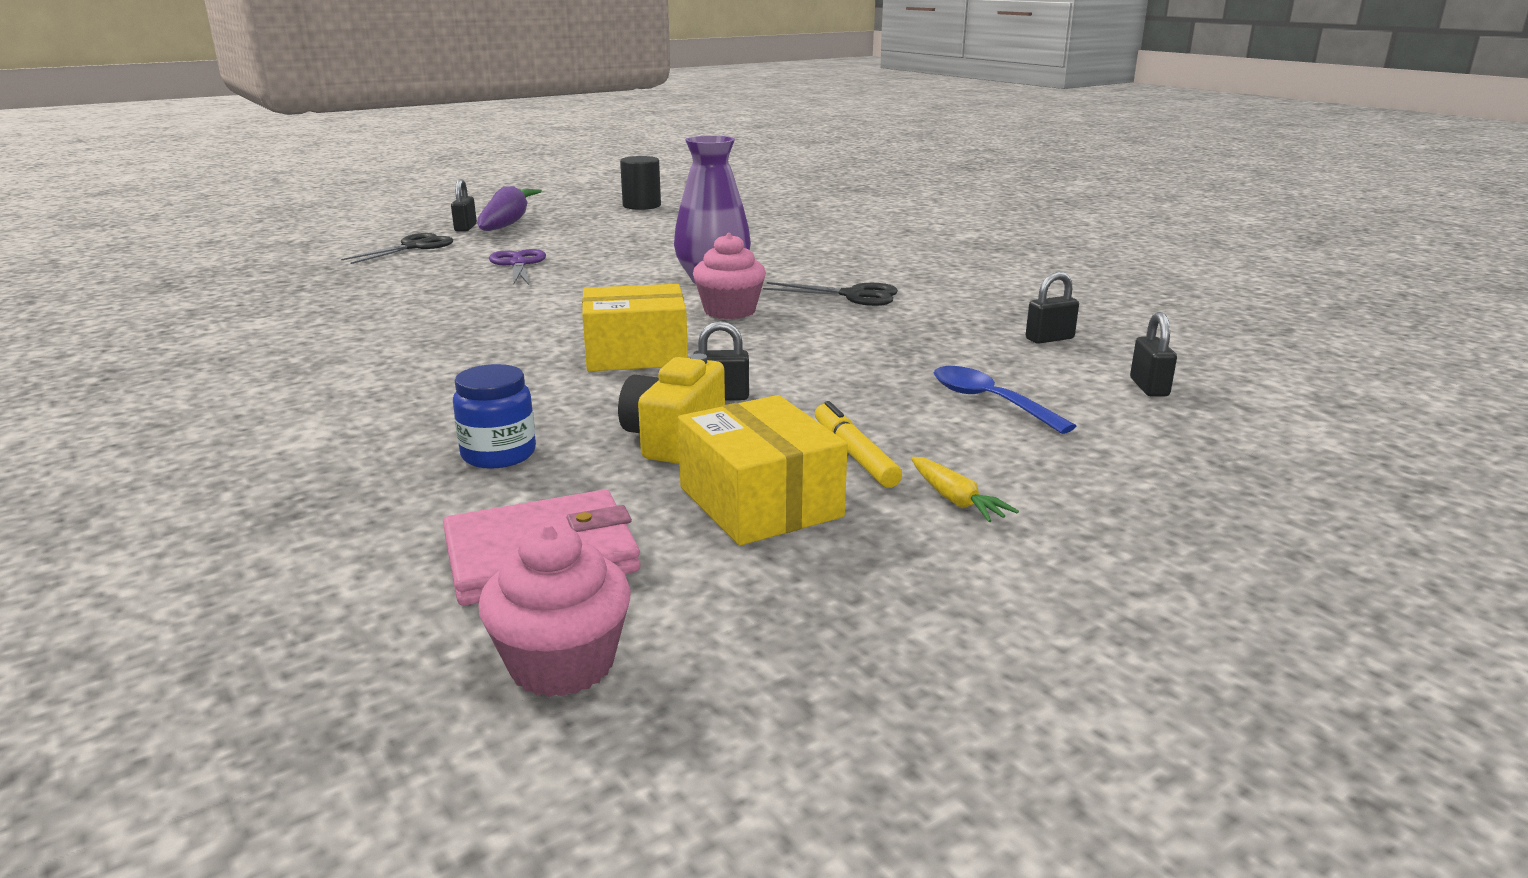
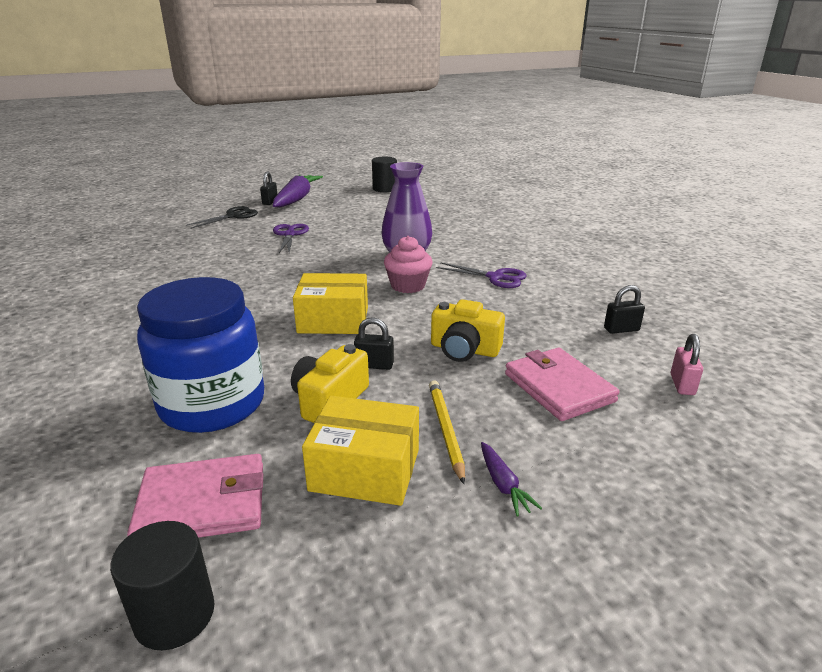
camera: 10 degrees right, 5 degrees up
(498, 454) = (212, 404): blue jar -> blue jar, size x2.13
(562, 664) = (174, 615): pink cupcake -> black cylinder
(760, 502) = (365, 470): yellow box -> yellow box turned 60 degrees counterclockwise
(843, 373) = (464, 349): none -> yellow camera
(853, 295) = (495, 277): black scissors -> purple scissors
(854, 455) = (446, 430): yellow marker -> yellow pencil
(955, 500) = (503, 485): yellow carrot -> purple carrot
(989, 401) = (558, 387): blue spoon -> pink wallet
(1149, 387) = (682, 384): black padlock -> pink padlock

